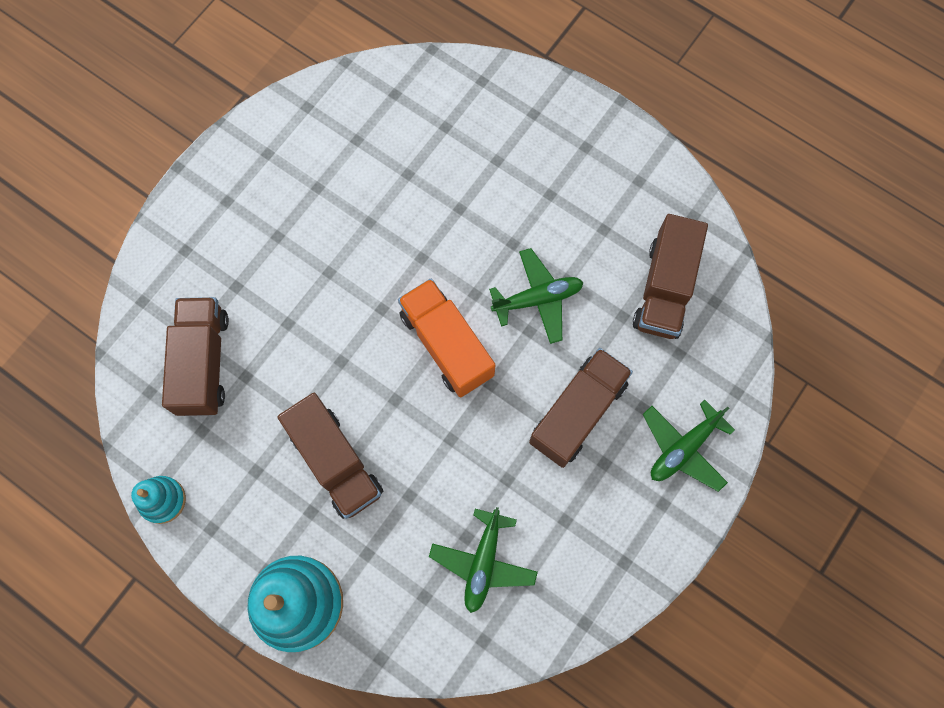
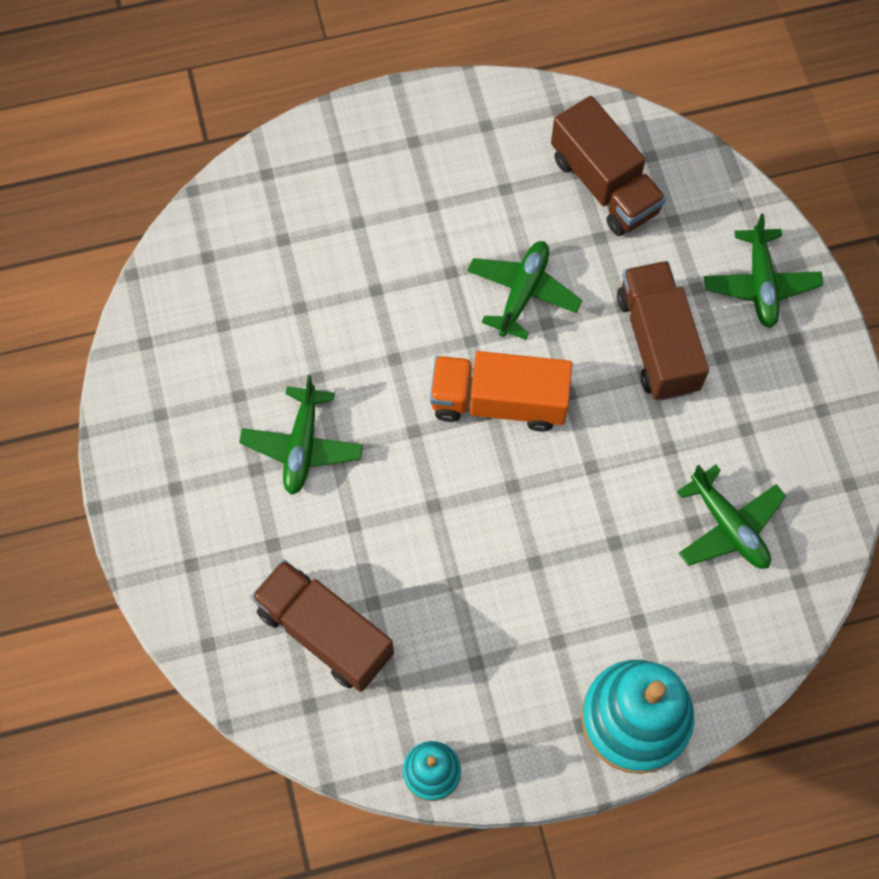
camera: 50 degrees left, 5 degrees down
(315, 251) = (302, 446): none -> green plane
(335, 462) = (528, 583): brown truck -> none

